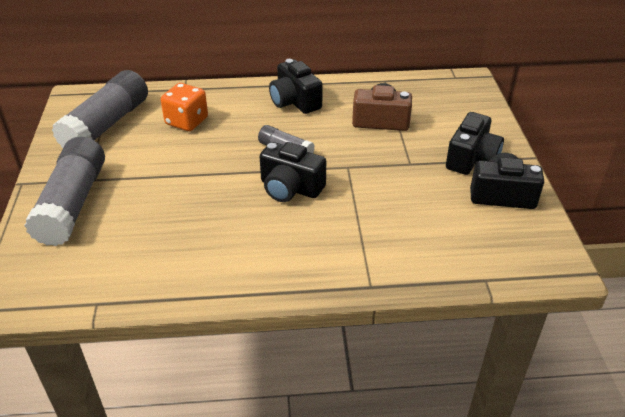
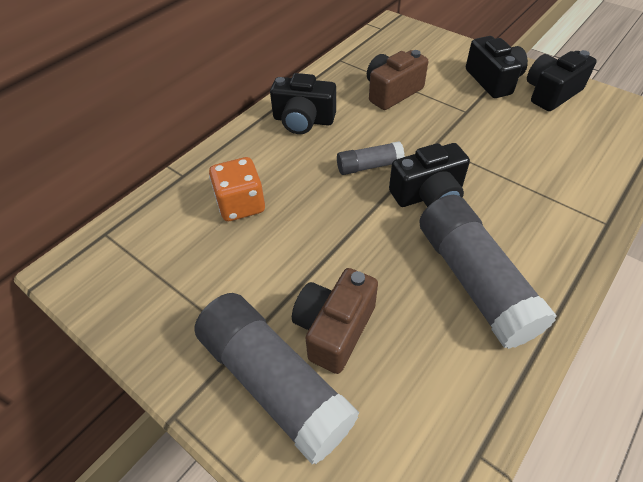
camera: 45 degrees left, 10 degrees up
(106, 125) = (162, 270): grey glue stick -> grey glue stick (474, 280)
(130, 206) = (334, 328): none -> brown camera

